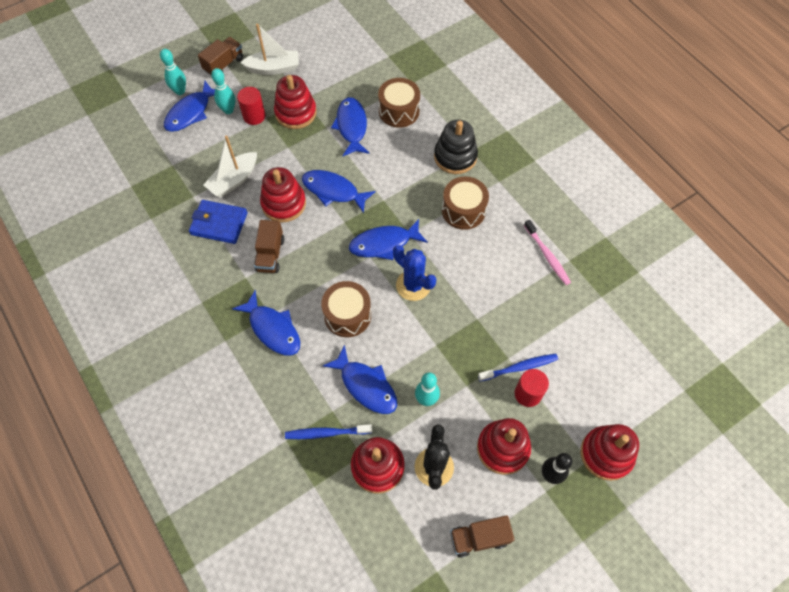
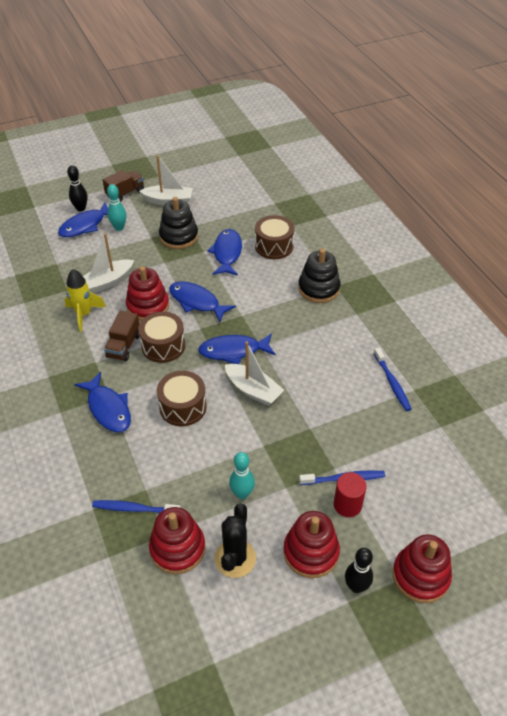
camera: 10 degrees right, 15 degrees down
(180, 91) = (81, 208): turquoise bowling pin -> black bowling pin
(219, 223) = (84, 314): blue wallet -> yellow rocket
(254, 116) = (140, 235): red cylinder -> none
(295, 113) = (179, 236): red stacking toy -> black stacking toy
(366, 385) = (185, 472): blue fish -> none
(413, 285) = (253, 390): blue cactus -> white boat
(463, 210) = (317, 333): brown drum -> brown drum (163, 346)
(479, 538) = (266, 637): brown truck -> none
(547, 256) = (392, 383): pink toothbrush -> blue toothbrush

